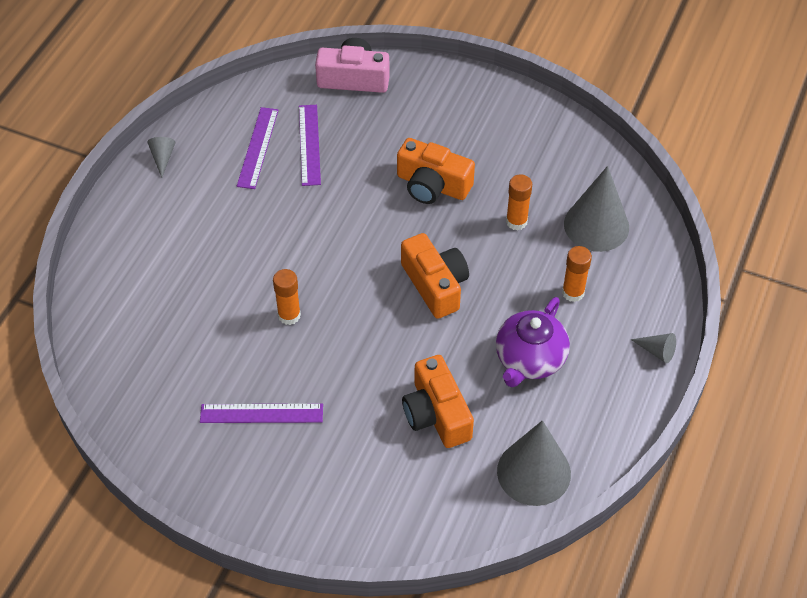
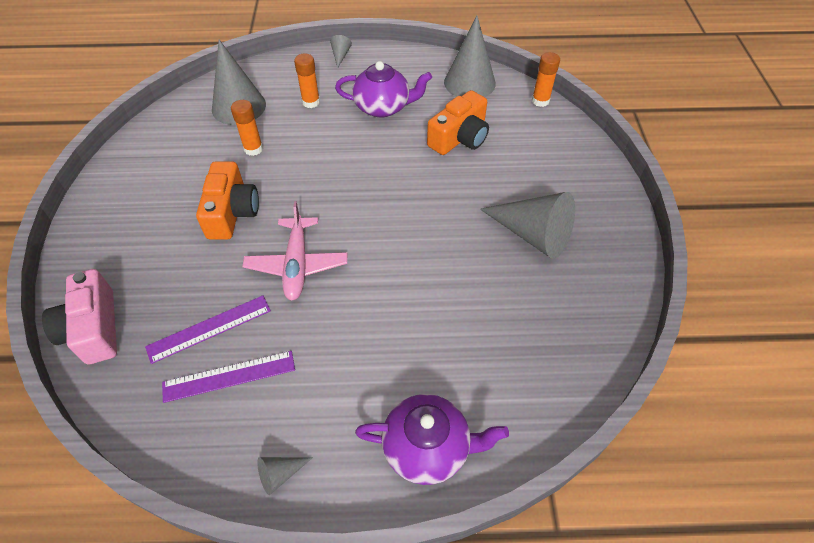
camera: 115 degrees left, 0 degrees up
(121, 244) = (428, 447): none -> purple teapot
(261, 413) = (532, 234): purple ruler -> grey cone
(289, 315) = (429, 256): orange glue stick -> orange glue stick (540, 101)
(340, 216) = (297, 264): none -> pink plane
(435, 285) = (343, 175): orange camera -> none

